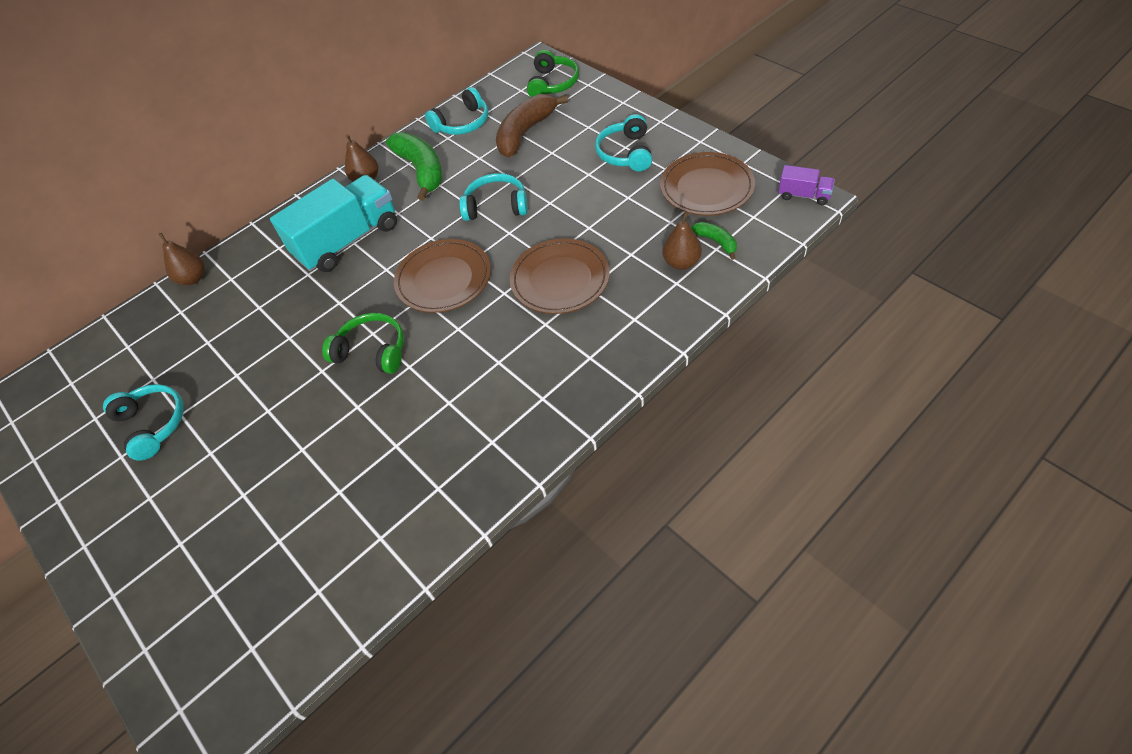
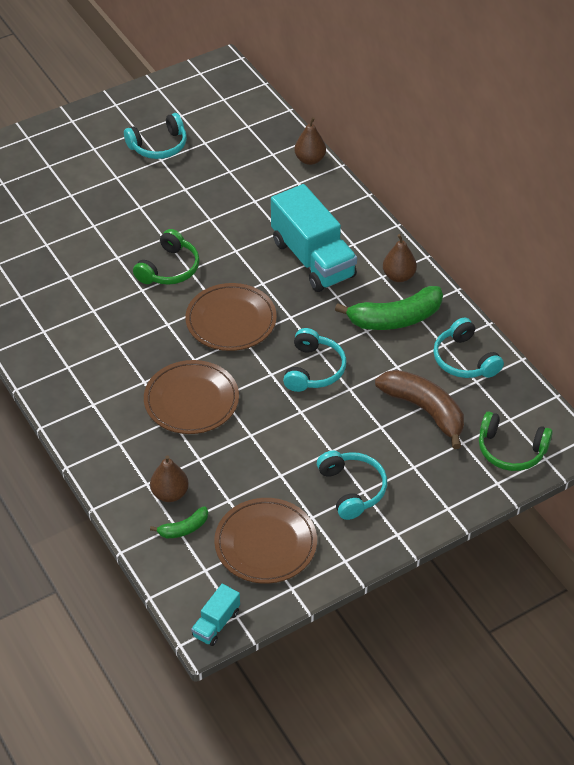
camera: 95 degrees right, 5 degrees down
(626, 153) = (352, 489): turquoise headphones -> turquoise headphones turned 60 degrees clockwise
(804, 195) = (216, 623): purple truck -> turquoise truck

